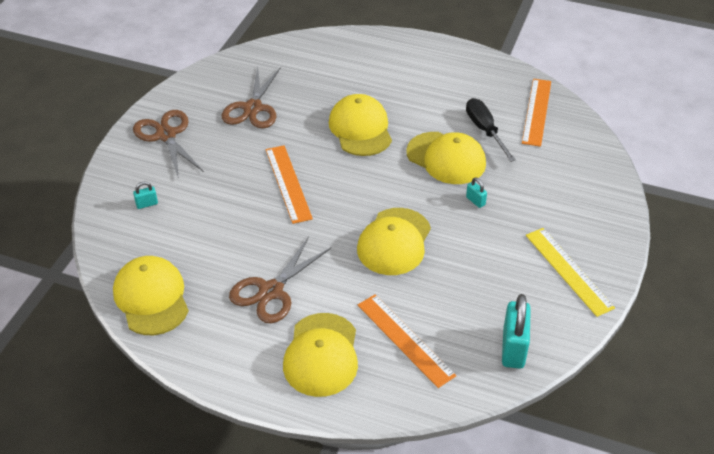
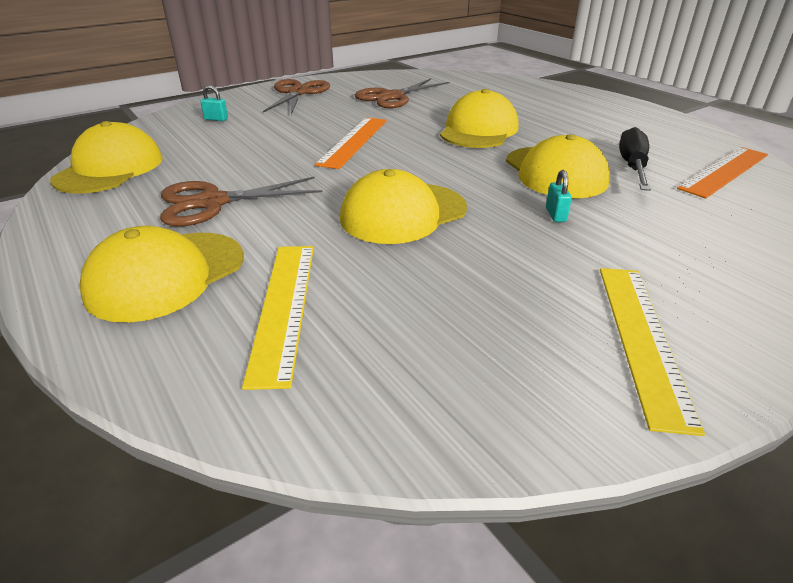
camera: 35 degrees right, 10 degrees down
(405, 340) = (283, 307): orange ruler -> yellow ruler
(513, 348) = (431, 399): turquoise padlock -> none

